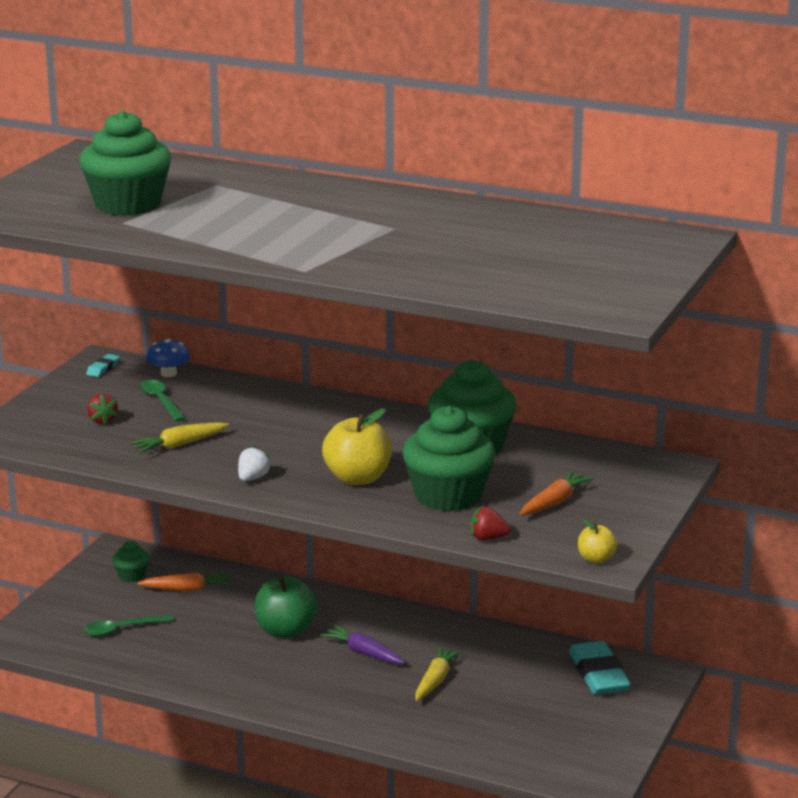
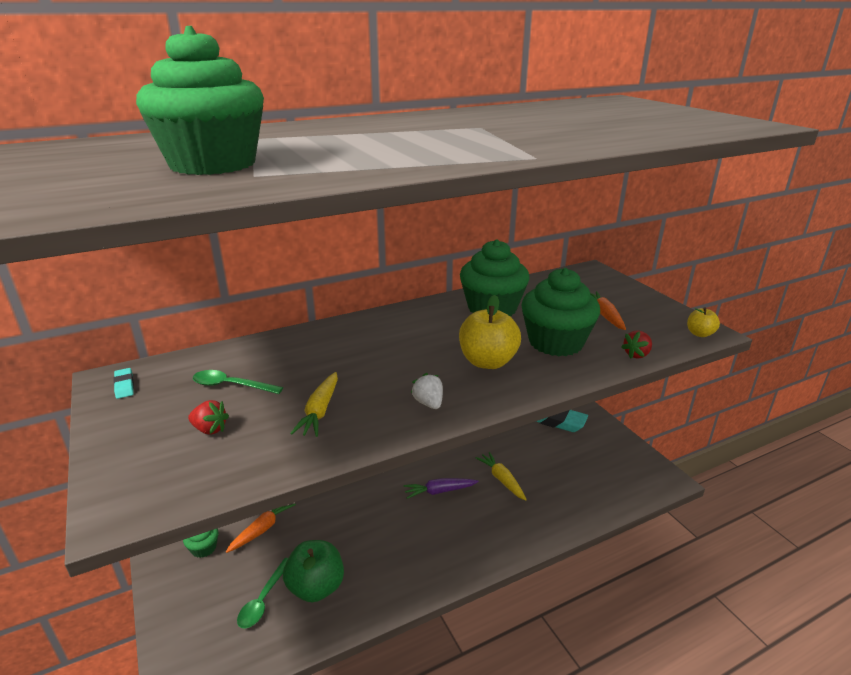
camera: 50 degrees left, 5 degrees up
(168, 373) = (194, 362): blue mushroom -> none
(286, 631) = (374, 511): green apple -> green apple (316, 587)

